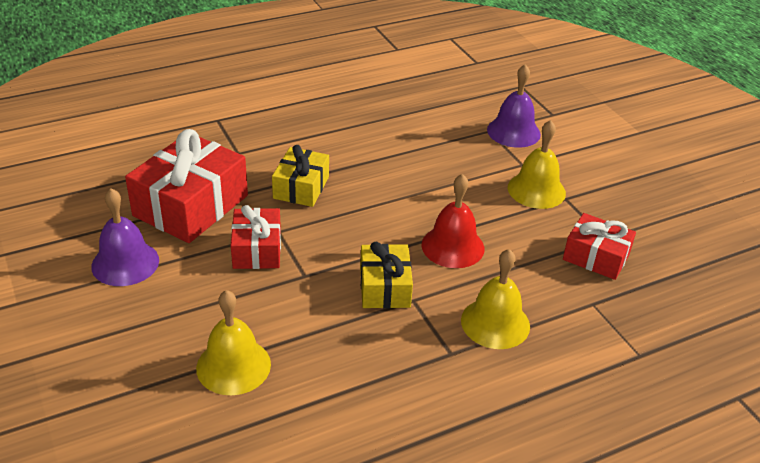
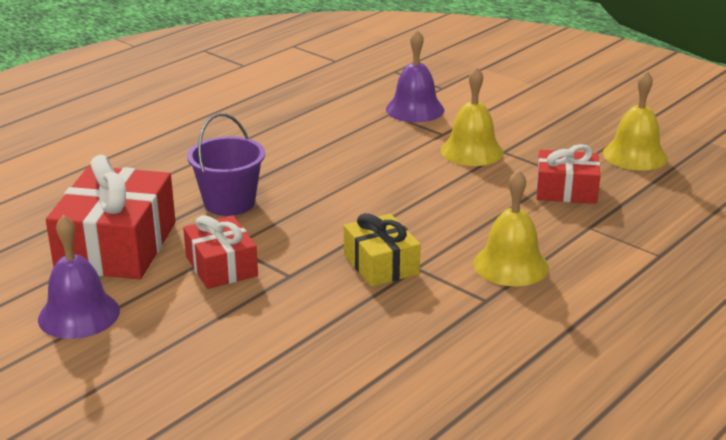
camera: 20 degrees left, 10 degrees down
(233, 366) = (272, 370): yellow bell -> yellow bell (635, 155)
(301, 187) = (229, 203): yellow gift -> purple bucket
(452, 246) = (424, 215): red bell -> none

